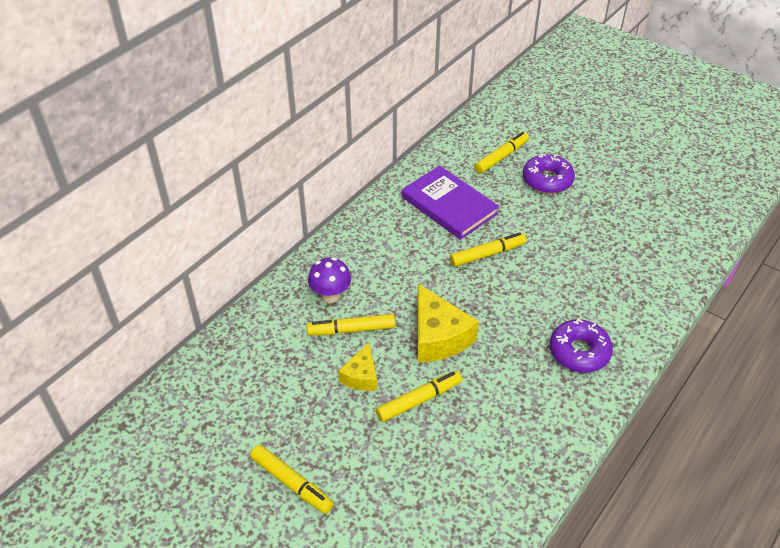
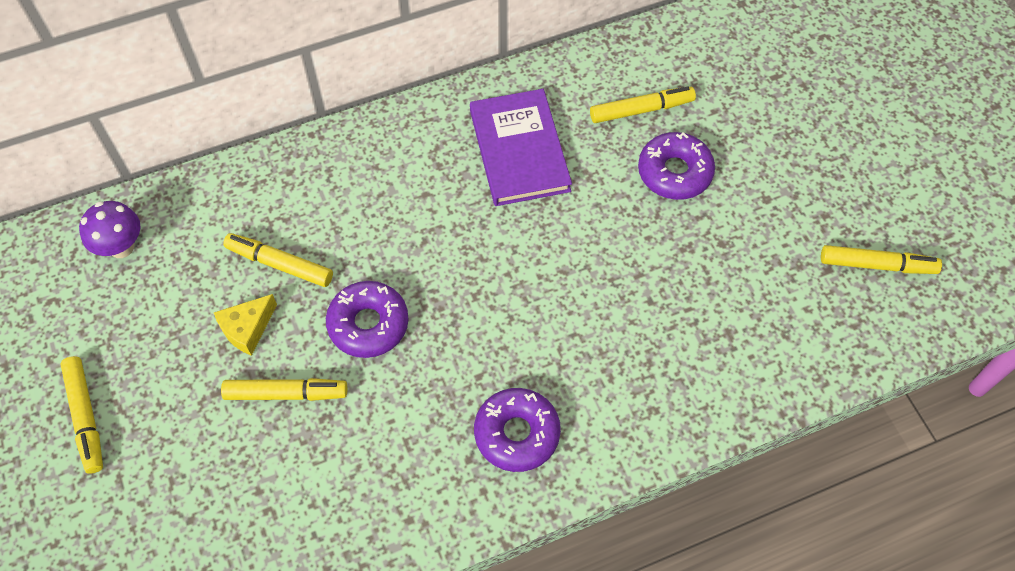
camera: 30 degrees right, 15 degrees up
(330, 295) = (290, 207): purple mushroom -> purple mushroom (121, 247)
(438, 336) = (368, 324): yellow cheese -> purple donut
(487, 254) = (512, 243): yellow marker -> yellow marker (877, 265)

